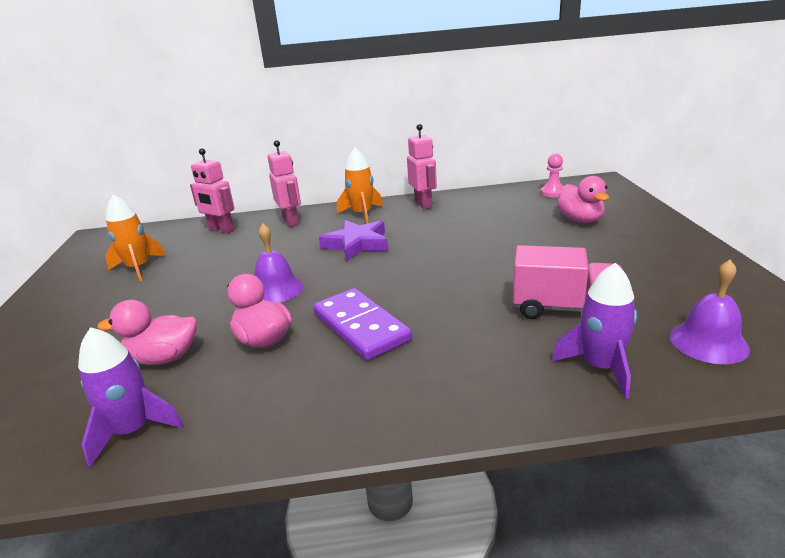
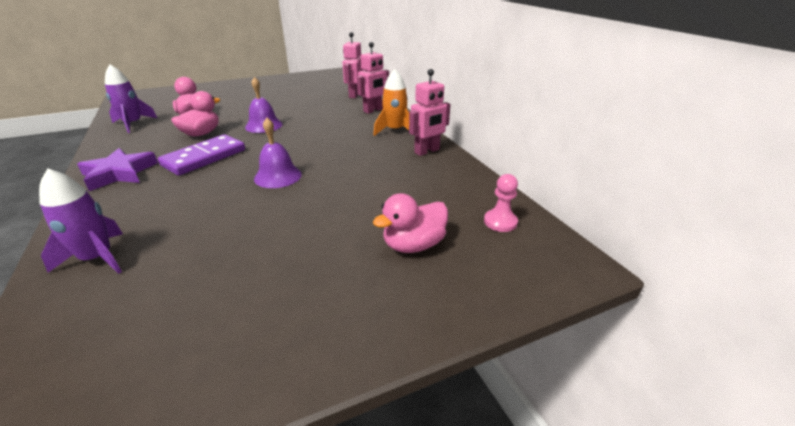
camera: 70 degrees right, 5 degrees up
(138, 268) = (298, 89): orange rocket -> none
(357, 244) = (334, 137): purple star -> purple star (119, 173)
(564, 309) = (199, 238): pink truck -> none
(708, 342) = (96, 332): purple bell -> purple bell (278, 176)

